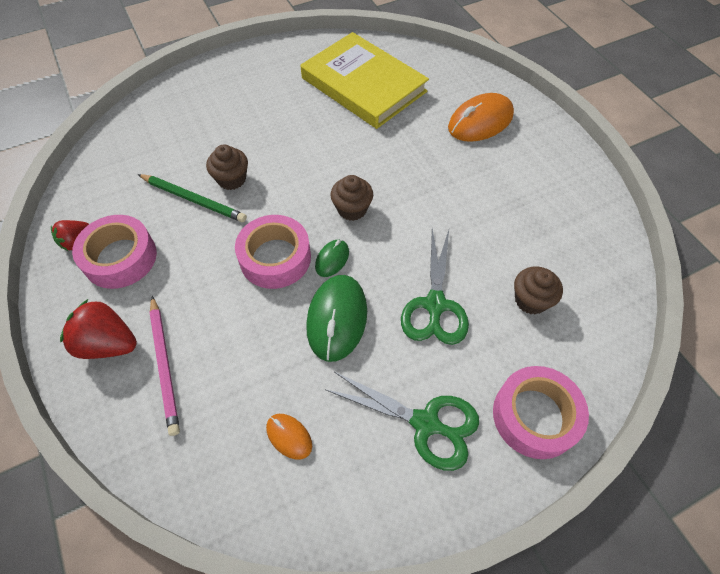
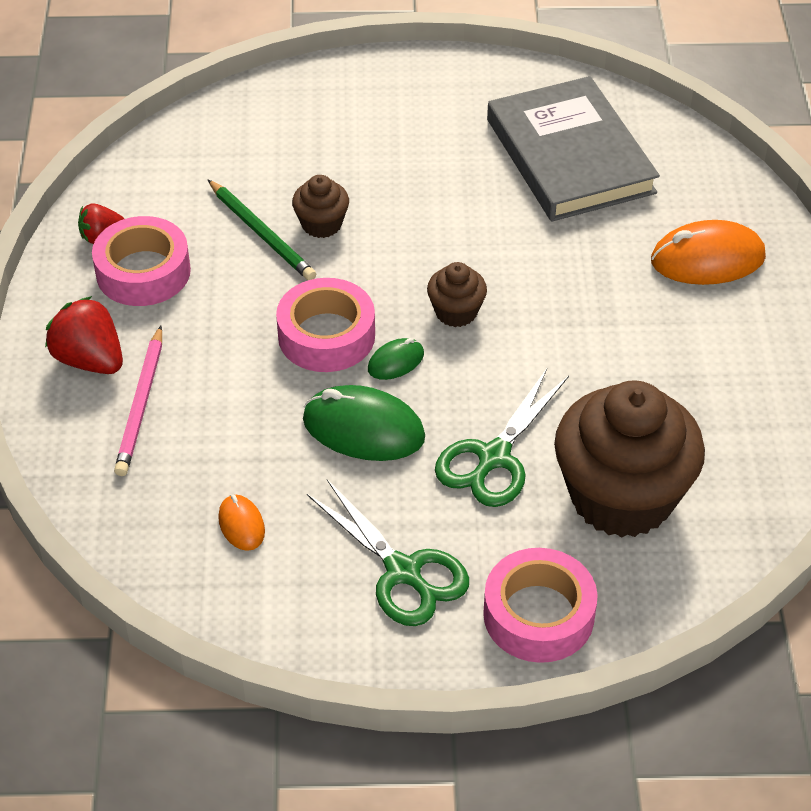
camera: 25 degrees right, 10 degrees down
(337, 319) = (363, 429): green mouse -> green mouse turned 75 degrees clockwise
(363, 85) = (569, 156): yellow book -> grey book
(531, 300) = (621, 497): brown cupcake -> brown cupcake, size x2.24

